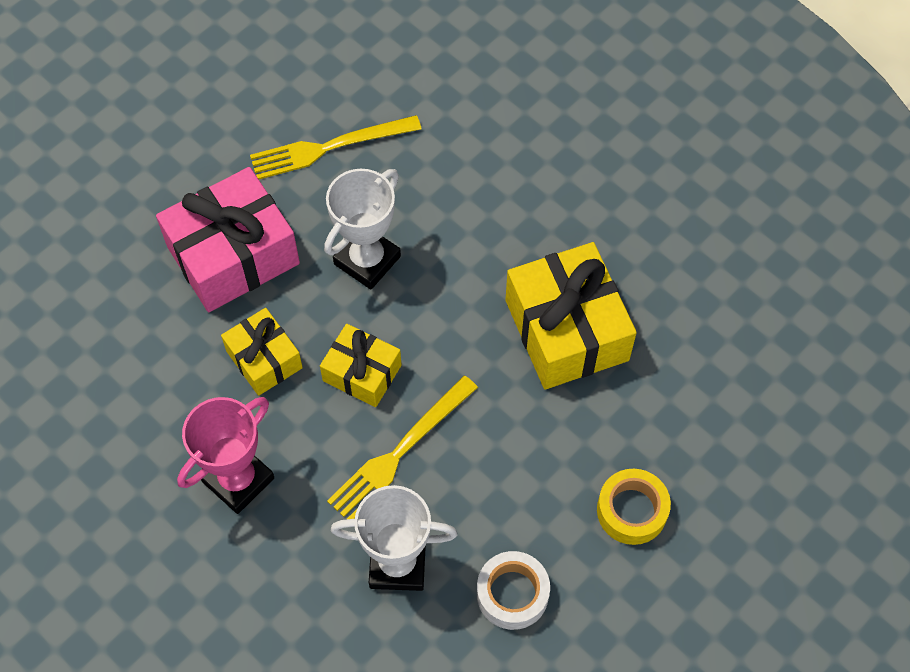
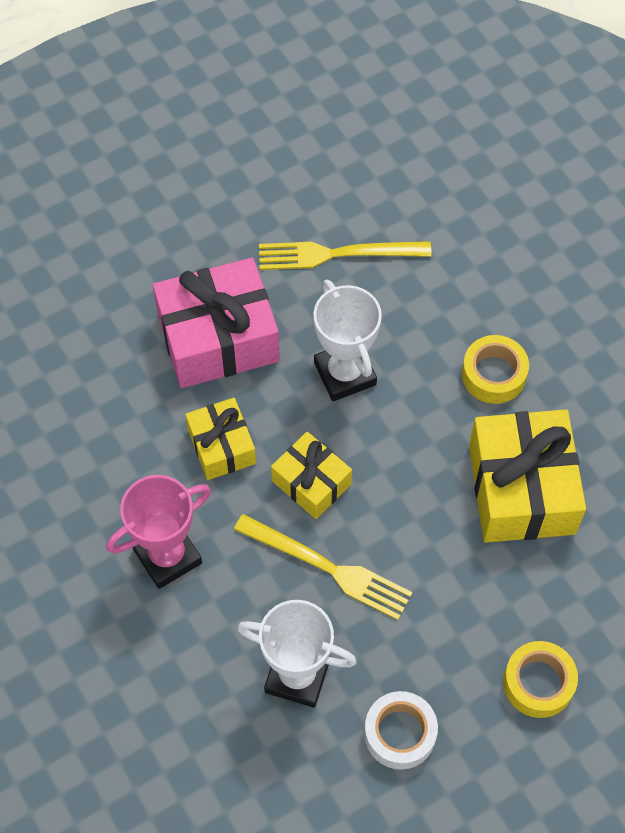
camera: 15 degrees right, 0 degrees up
(367, 260) = (345, 373): white trophy -> white trophy turned 75 degrees counterclockwise
(400, 452) = (328, 568): yellow fork -> yellow fork turned 120 degrees counterclockwise
(511, 228) = (493, 374): none -> yellow tape

